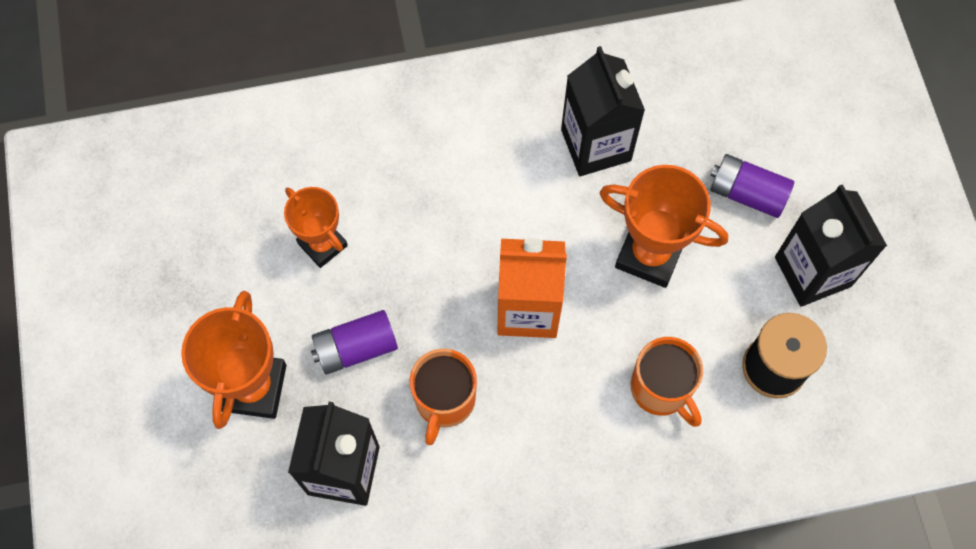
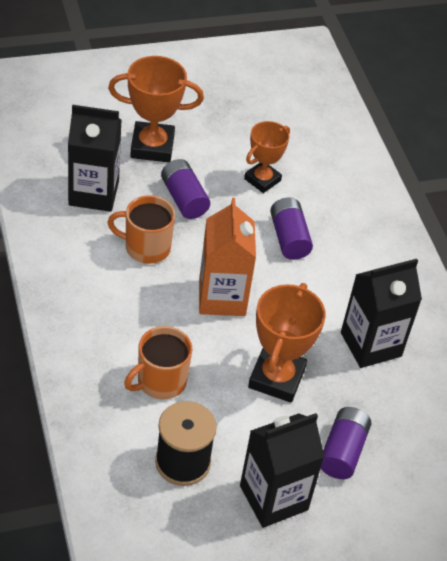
camera: 80 degrees right, 20 degrees down
(427, 220) = (289, 238): none -> purple battery

